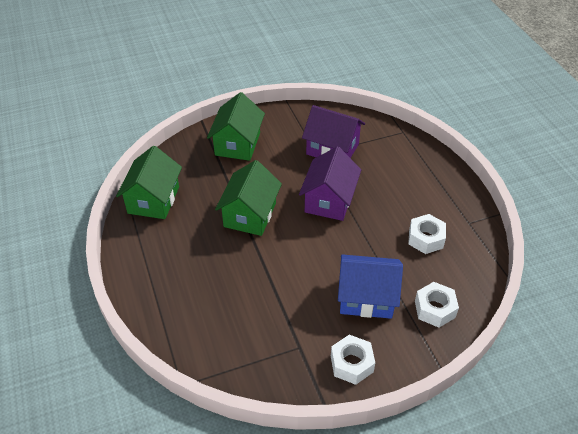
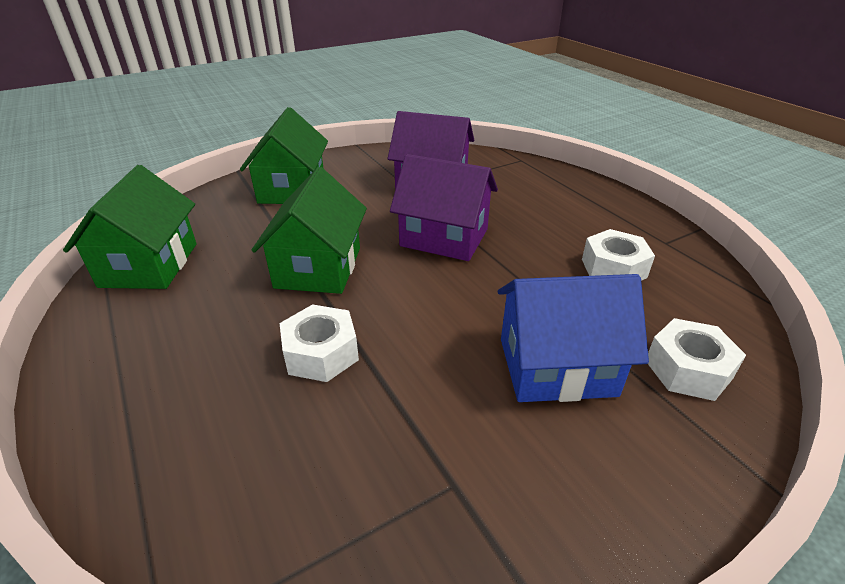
camera: 10 degrees left, 10 degrees down
(329, 200) = (444, 237): purple house -> purple house turned 75 degrees counterclockwise
(351, 363) = (580, 505): white nut -> white nut (321, 353)

